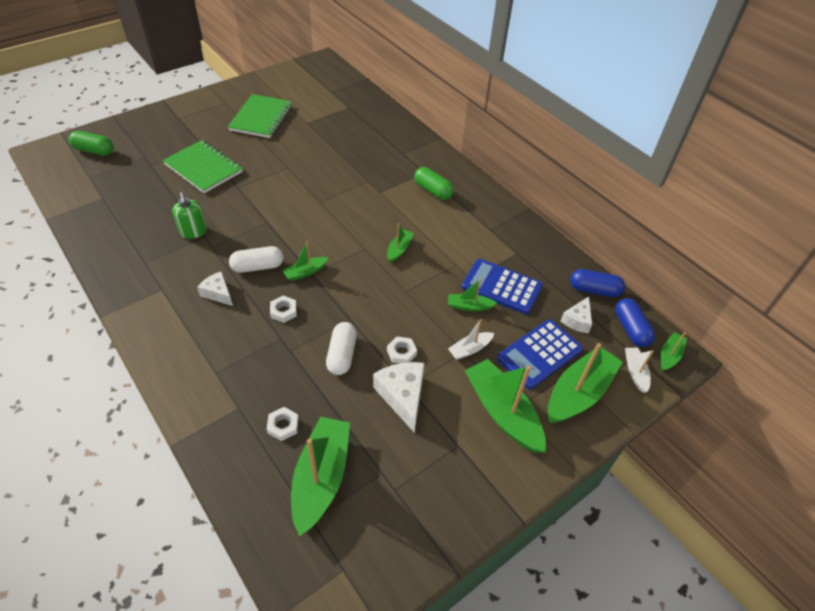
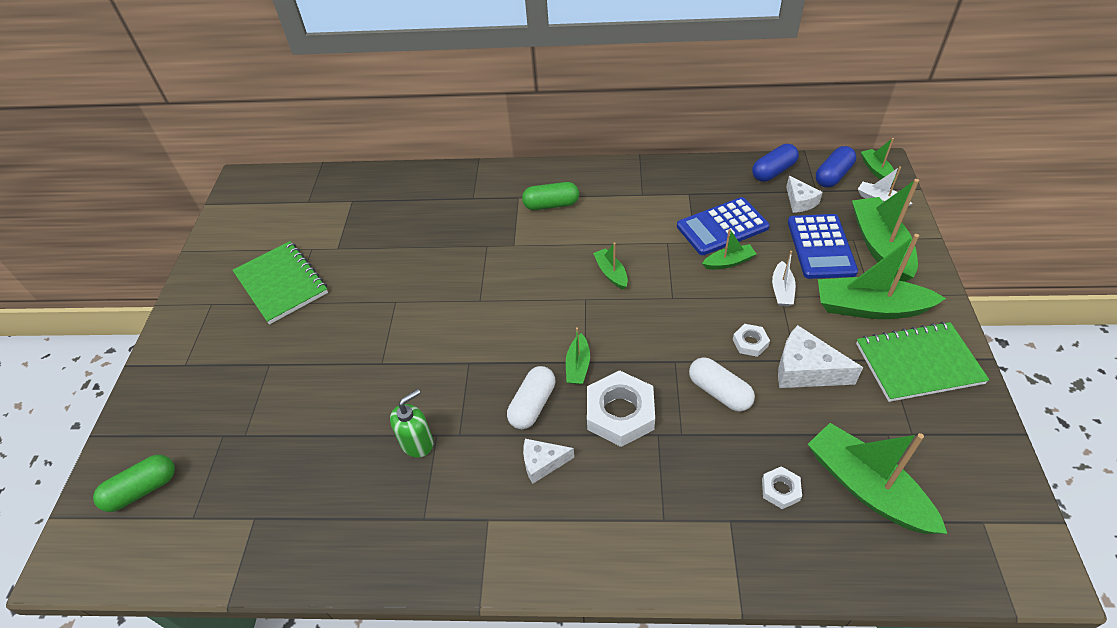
camera: 45 degrees left, 0 degrees up
(193, 232) = (417, 442): green soap dispenser -> green soap dispenser turned 60 degrees counterclockwise
(203, 168) = (312, 381): green notebook -> green notebook (918, 363)
(283, 311) = (620, 413): white nut -> white nut, size x2.01
(469, 306) = (729, 262): green boat -> green boat turned 150 degrees counterclockwise
(630, 329) = (833, 176): blue capsule -> blue capsule turned 75 degrees counterclockwise

